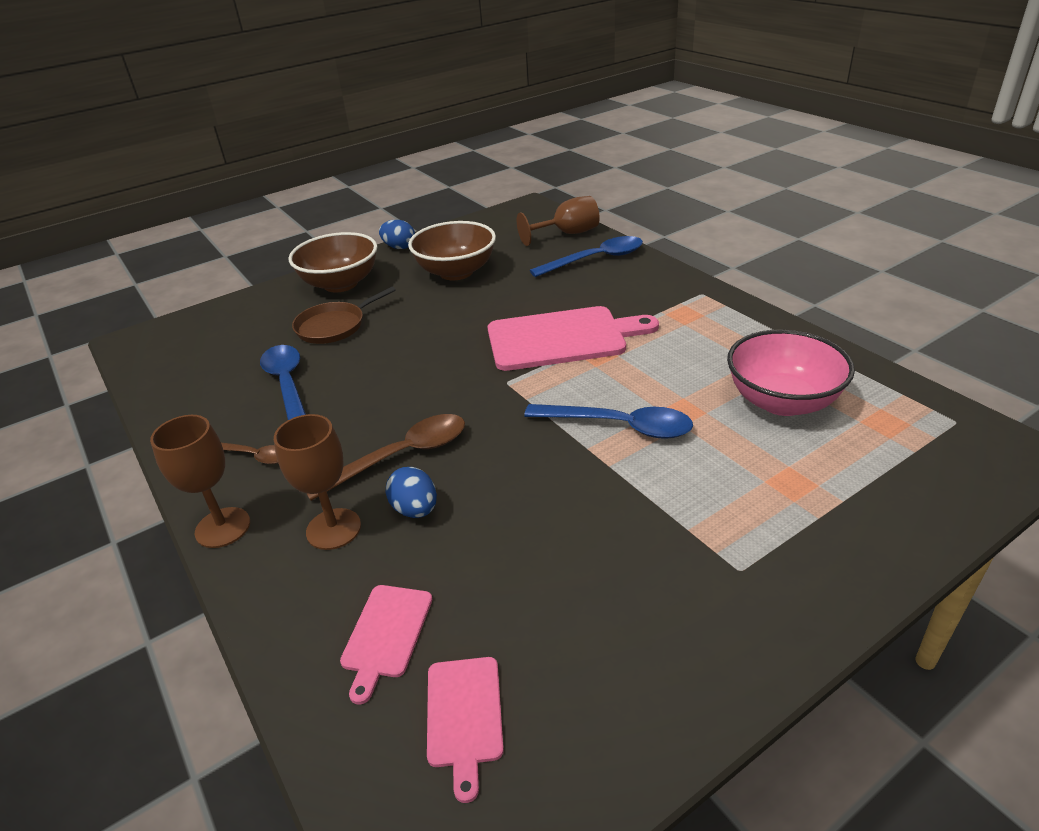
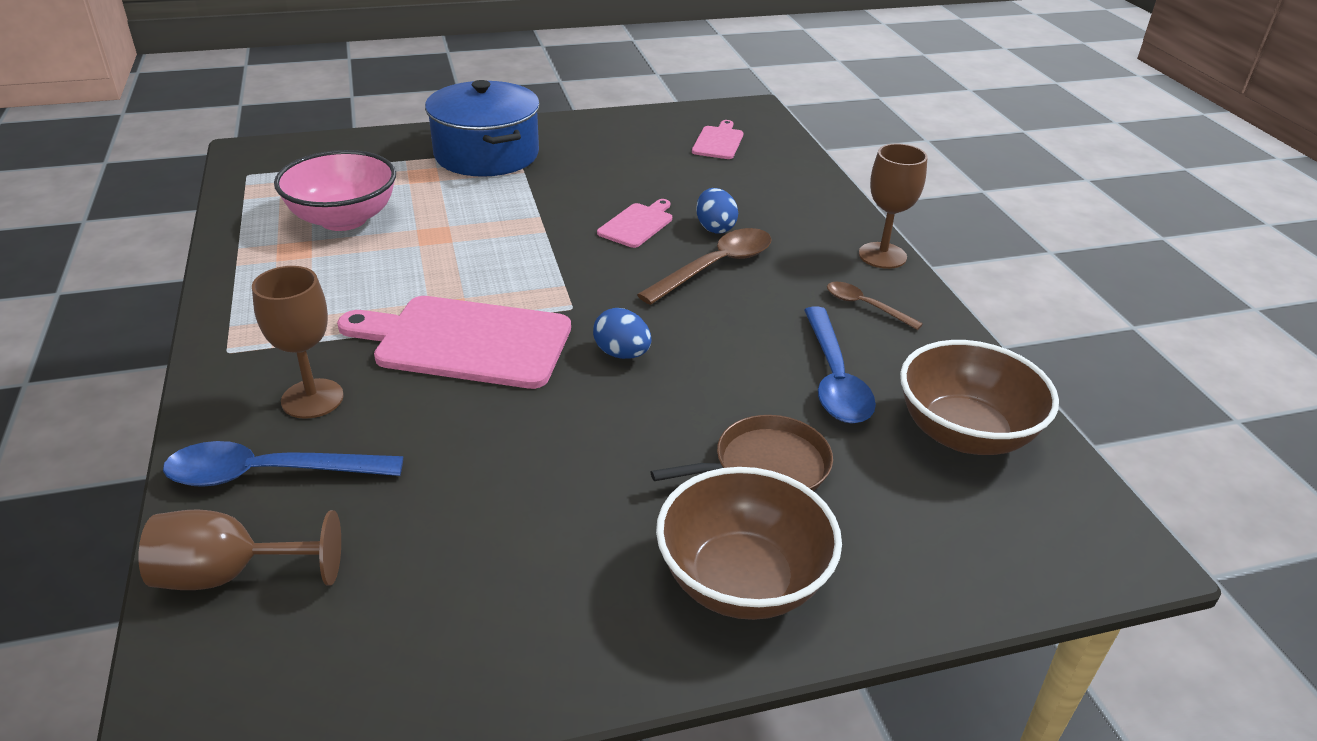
camera: 165 degrees left, 0 degrees up
(333, 529) = (785, 232): brown goblet -> brown goblet (312, 399)
(386, 635) = (755, 175): pink cutting board -> pink cutting board (637, 224)
(399, 247) = (587, 677): blue egg -> blue egg (622, 354)
(400, 457) = (715, 267): brown spoon -> brown spoon turned 150 degrees clockwise
(456, 272) = (516, 532): brown bowl -> brown bowl (964, 433)
(618, 426) = (502, 239): blue spoon -> none
(766, 546) = (486, 154): none -> blue pot

